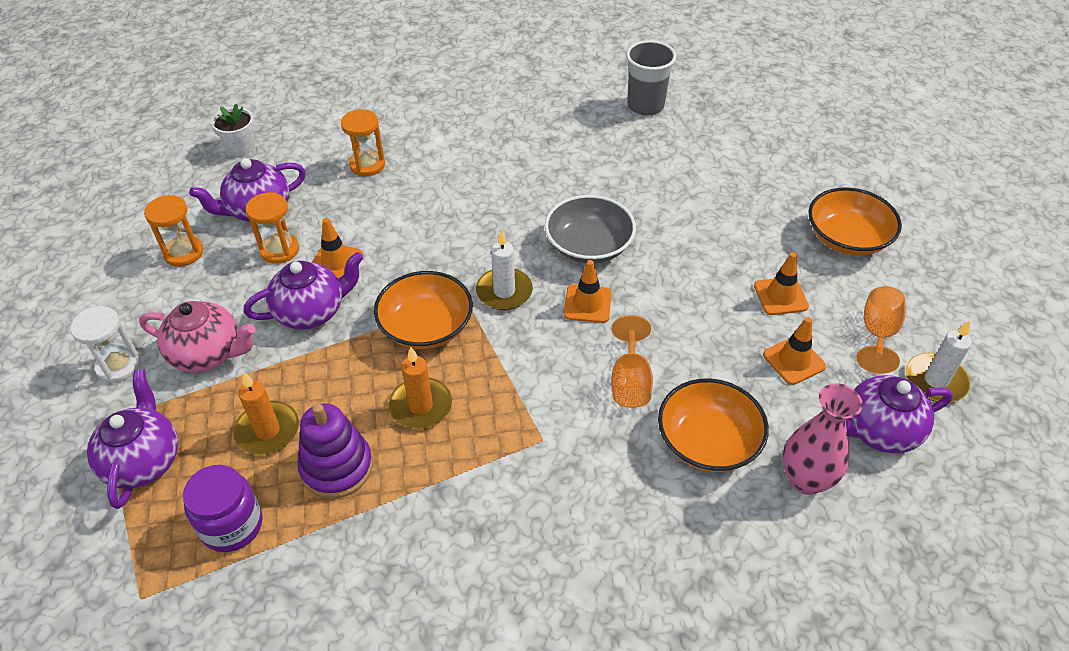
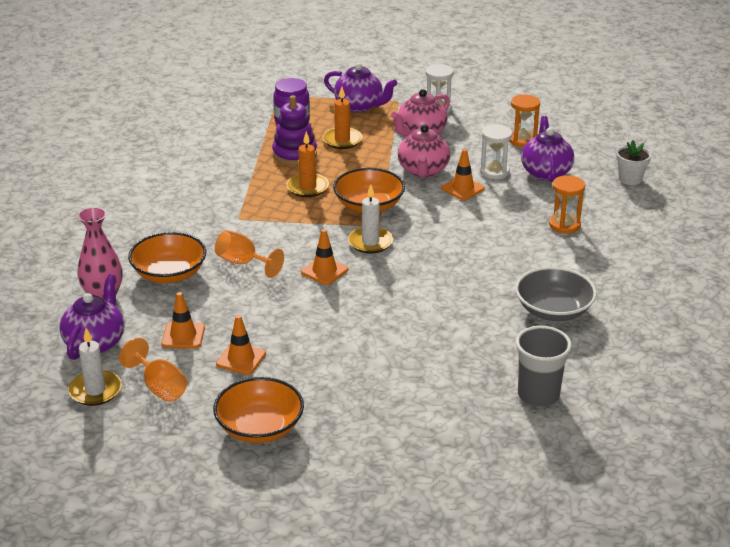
camera: 120 degrees right, 15 degrees down
(279, 250) = (494, 172): orange hourglass -> white hourglass
(311, 312) = (423, 171): purple teapot -> pink teapot
(589, 246) = (380, 292): grey bowl -> grey bowl (553, 310)

